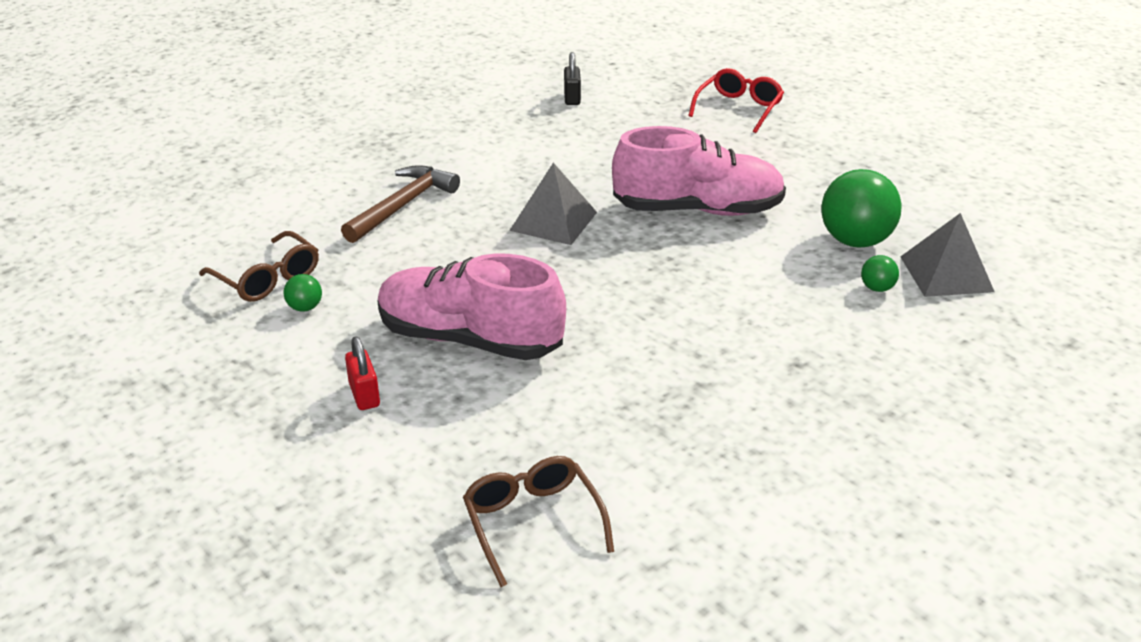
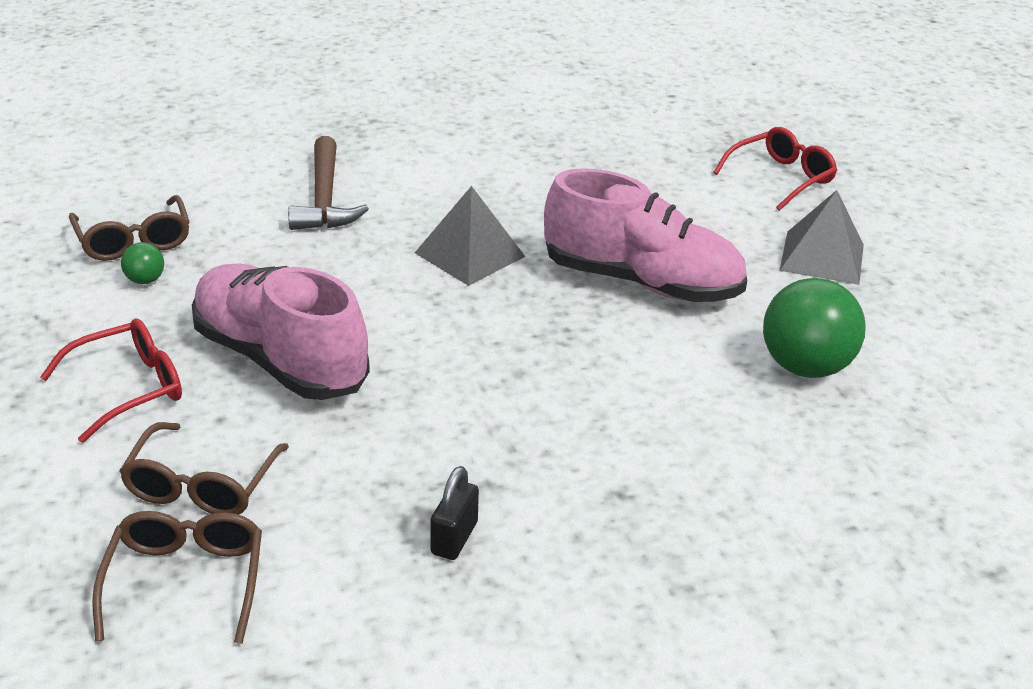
camera: 20 degrees right, 0 degrees up
(364, 395) = (129, 388): red padlock -> red glasses
(402, 205) = (325, 198): brown hammer -> brown hammer turned 120 degrees clockwise
(486, 450) = (201, 486): none -> brown glasses
(572, 98) = (596, 124): black padlock -> black padlock (454, 538)
(877, 288) = (788, 431): green ball -> none
(946, 273) = (892, 437): grey pyramid -> grey pyramid (822, 257)

